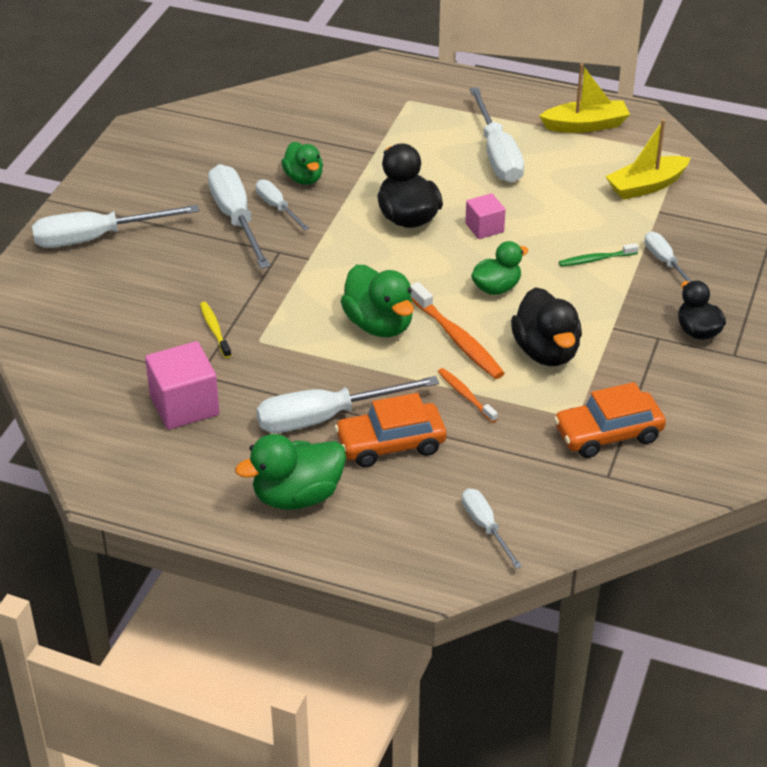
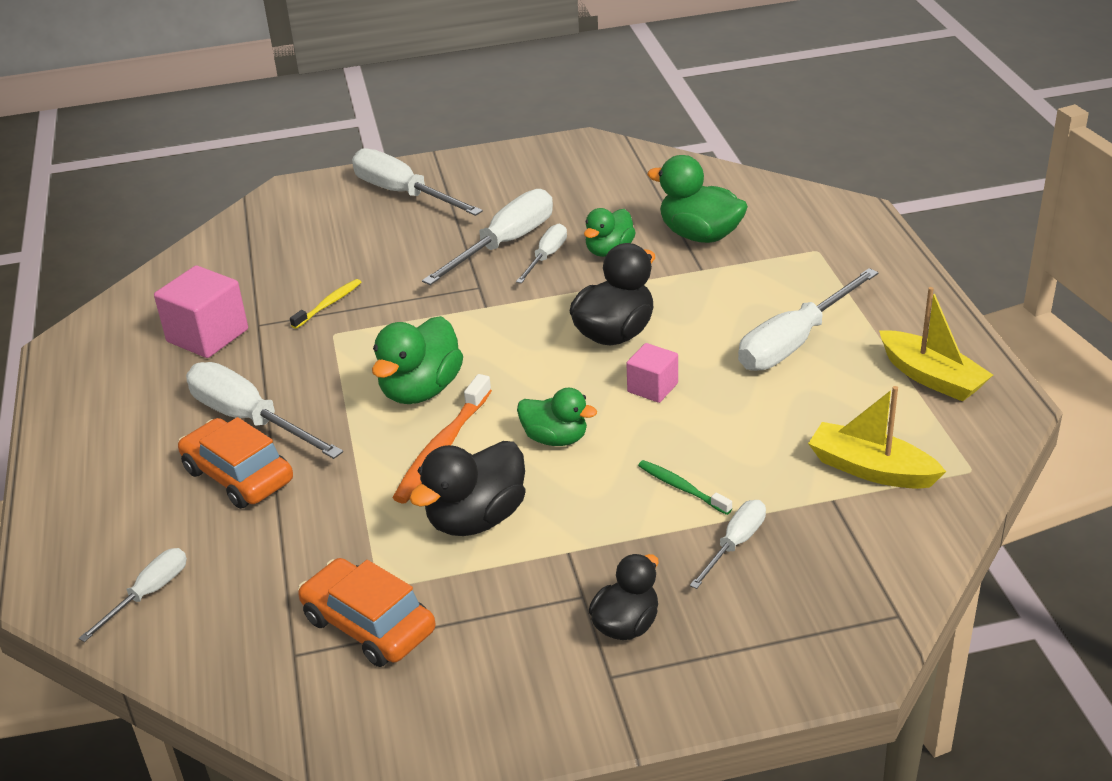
camera: 60 degrees right, 5 degrees down
(297, 496) = (121, 451): green duck -> green duck (700, 235)
(465, 395) = (353, 492): orange toothbrush -> none

